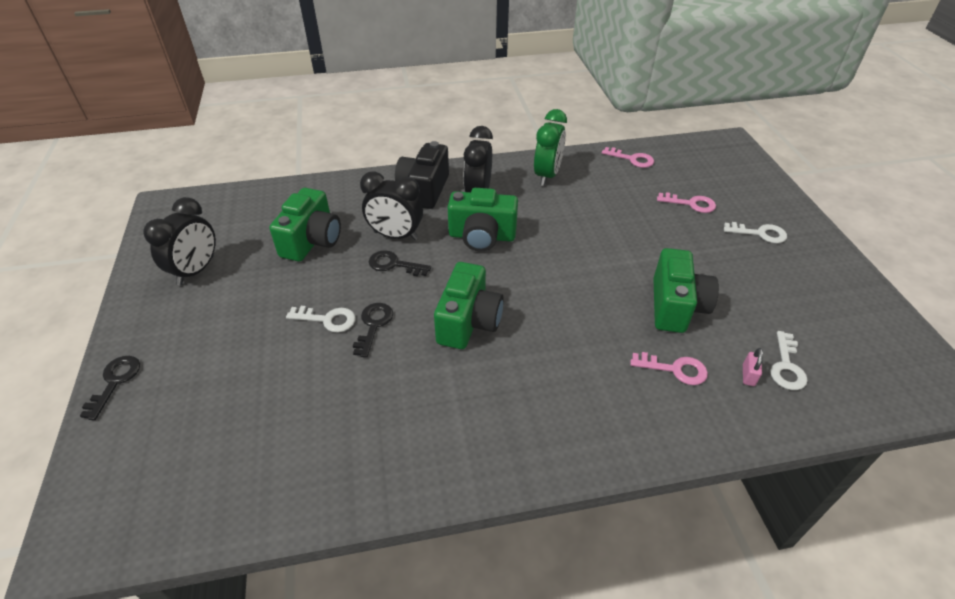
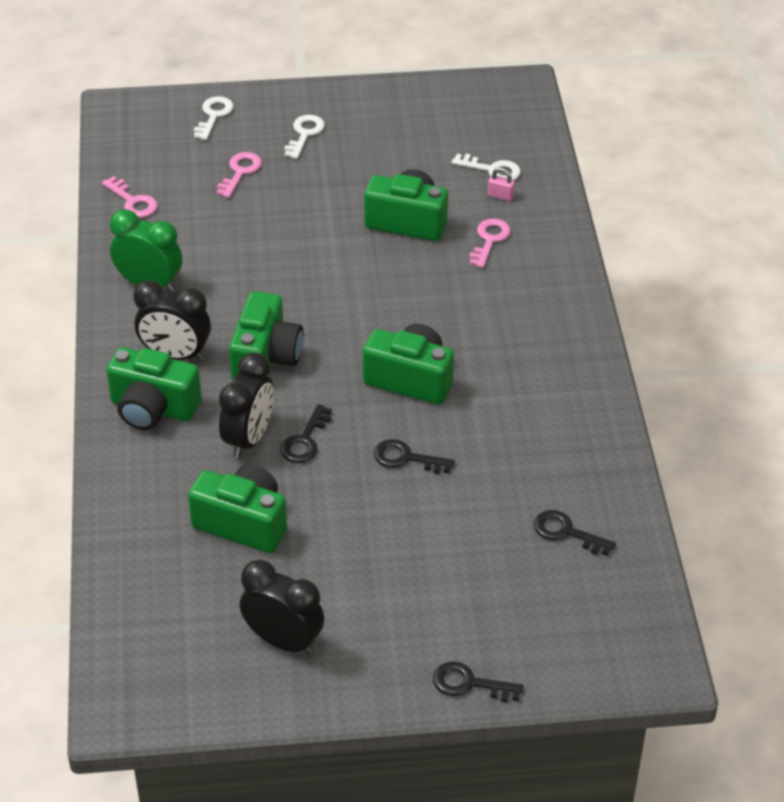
camera: 85 degrees left, 0 degrees up
(270, 450) = (566, 532): none -> black key
(327, 319) = (392, 499): white key -> white key (213, 115)
(424, 190) = (153, 408): black camera -> green camera
(632, 159) = (133, 201): pink key -> pink key turned 105 degrees clockwise

